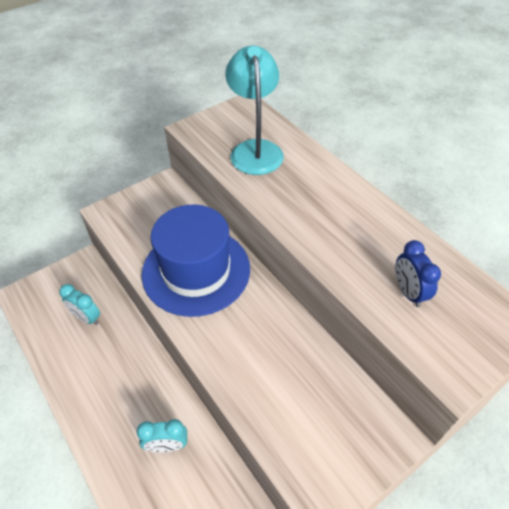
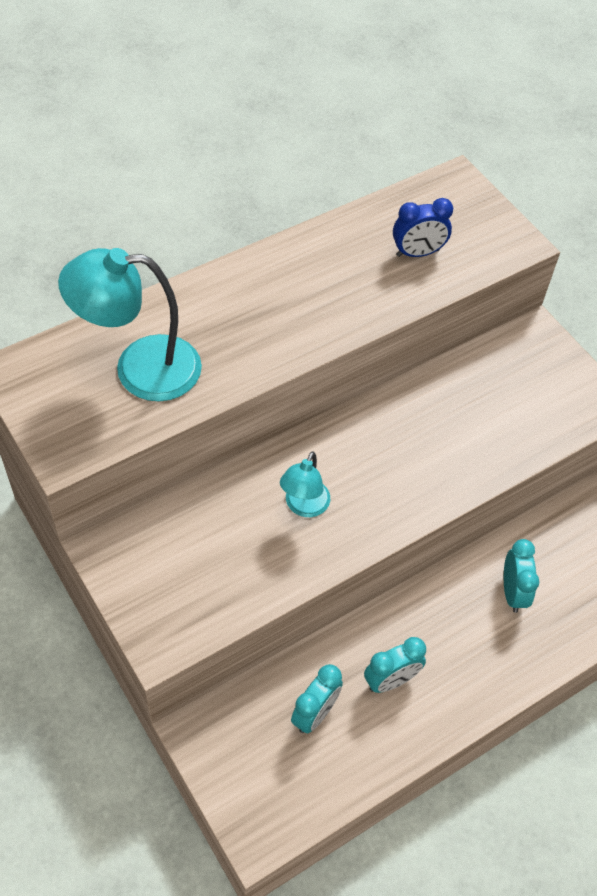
camera: 90 degrees left, 5 degrees up
(103, 360) = (391, 680): none -> turquoise clock
(196, 270) = (304, 506): blue hat -> turquoise lamp

